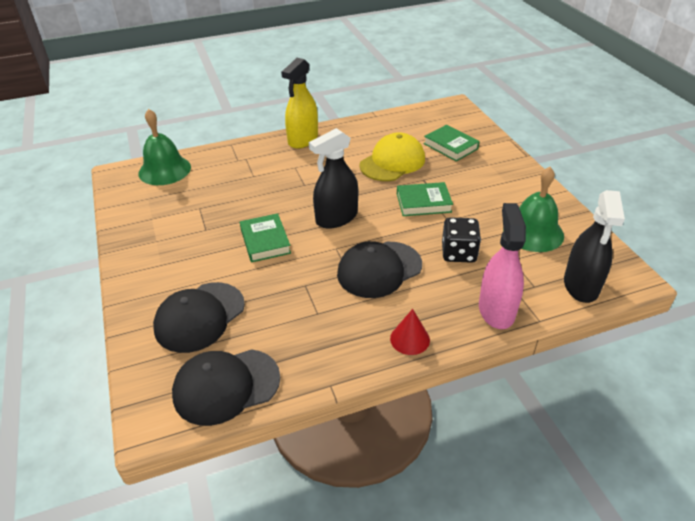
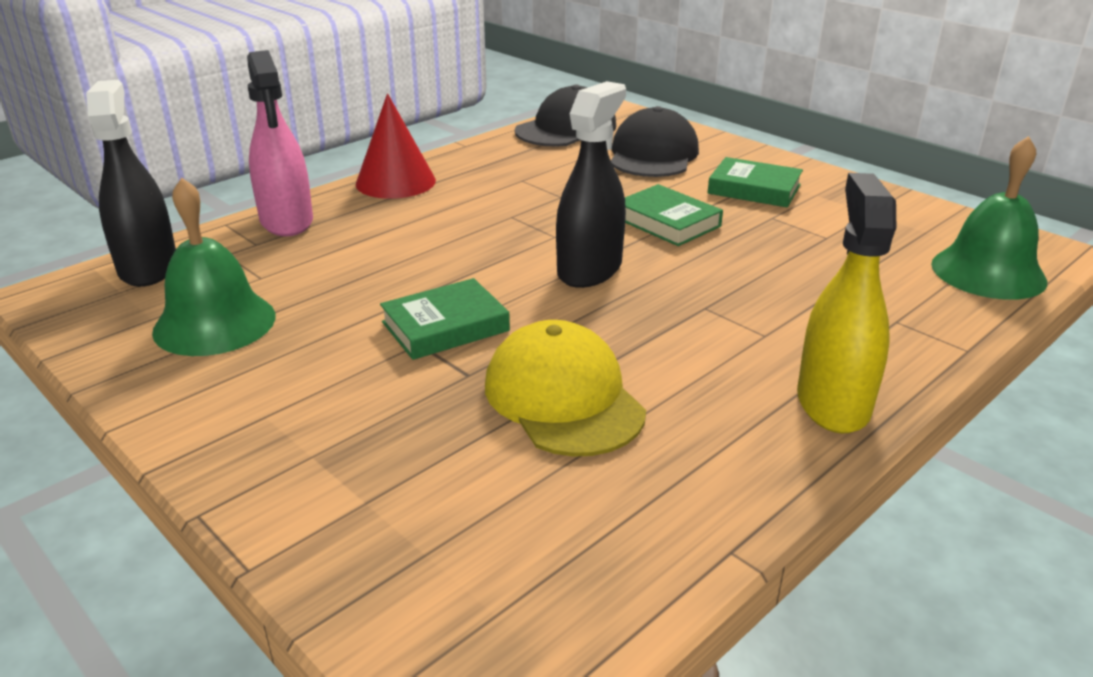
camera: 155 degrees right, 10 degrees down
(379, 269) = (471, 227): black cap -> none
(392, 162) = (563, 398): yellow cap -> yellow cap turned 135 degrees clockwise
(410, 339) = (395, 182): red cone -> red cone, size x1.60
(450, 146) = (433, 486): green book -> green book (754, 189)
(458, 253) = (353, 267): black dice -> none

